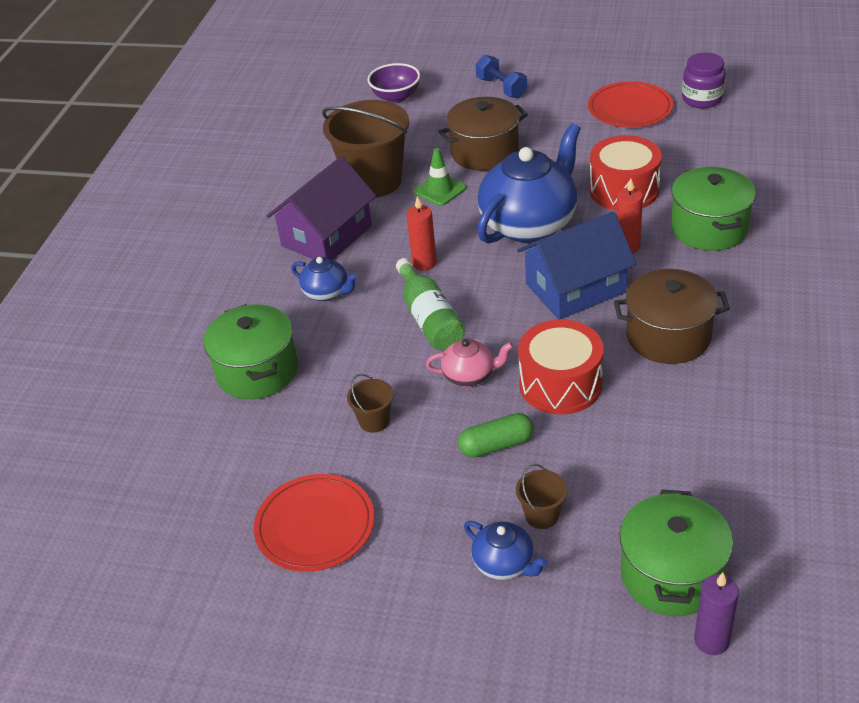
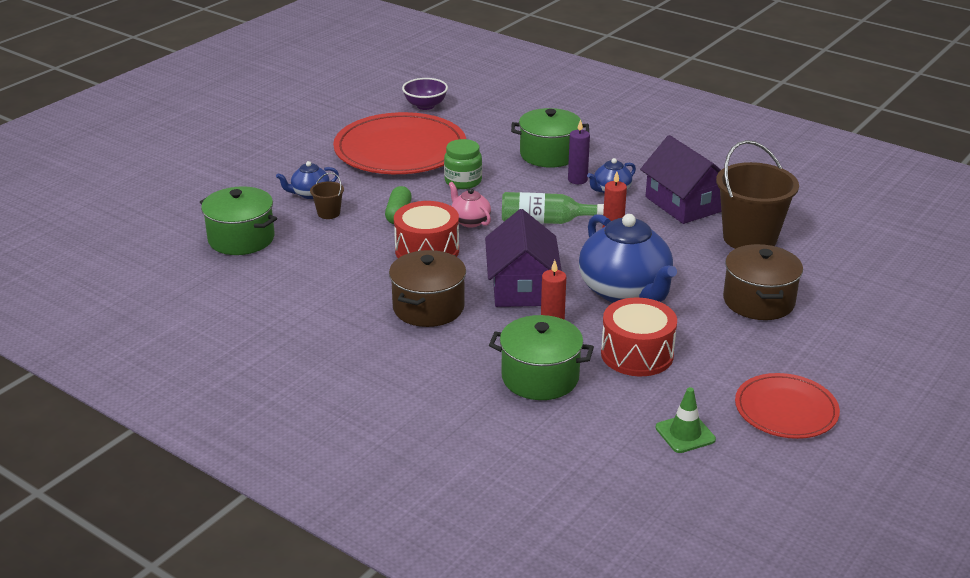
camera: 110 degrees right, 10 degrees down
(315, 525) = (400, 149): red plate -> red plate, size x1.78
(374, 421) = (463, 181): brown bucket -> green jar
(396, 97) = (898, 281): purple bowl -> purple bowl (425, 106)
(440, 190) = (711, 264): green traffic cone -> green traffic cone (685, 434)
(470, 376) = (470, 221): pink teapot -> pink teapot turned 120 degrees clockwise
(501, 88) = (882, 344): blue dumbbell -> none
(575, 288) = (522, 287): blue house -> purple house
(702, 99) = (774, 466): purple jar -> none
(711, 640) = (190, 236): purple candle -> purple candle (577, 180)

